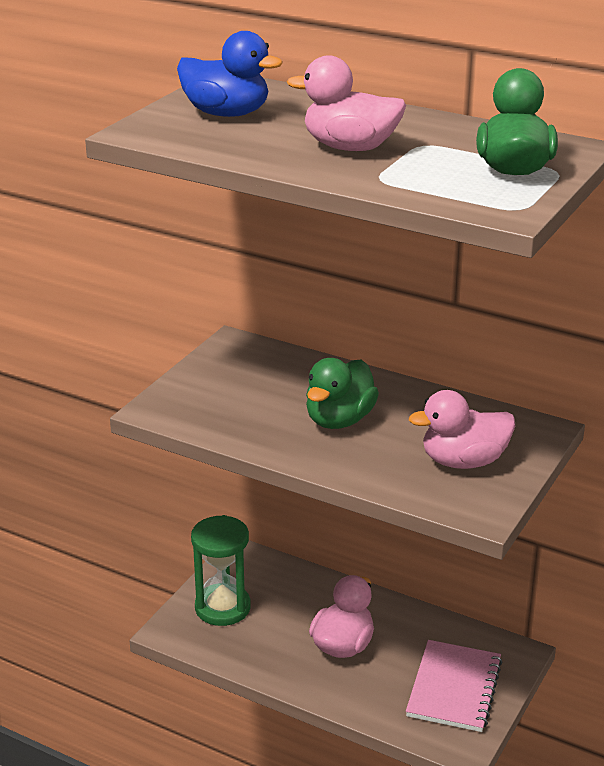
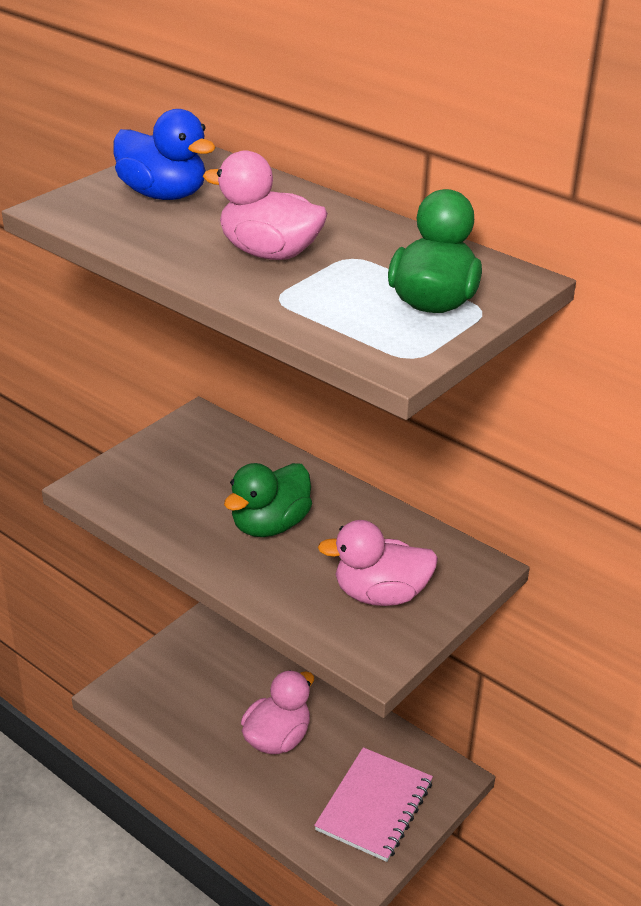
camera: 10 degrees right, 5 degrees up
(222, 607) = (172, 676): green hourglass -> none

